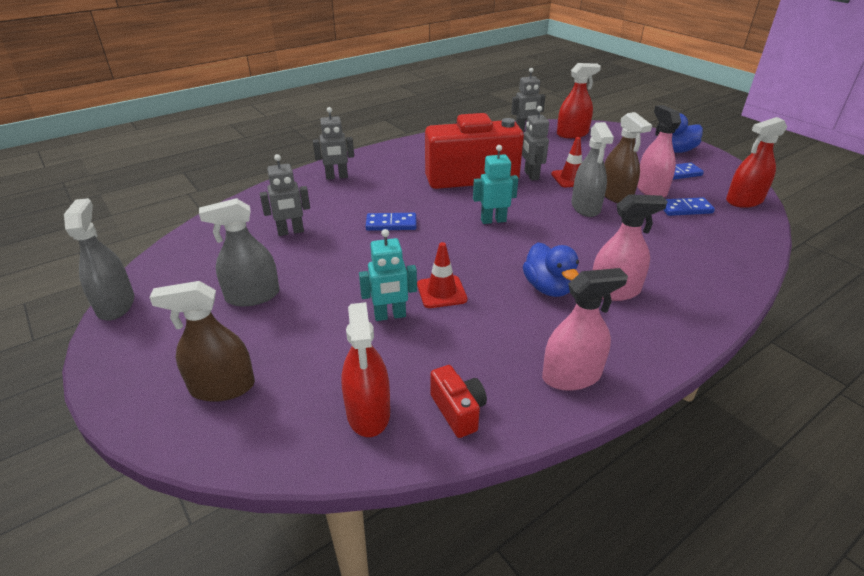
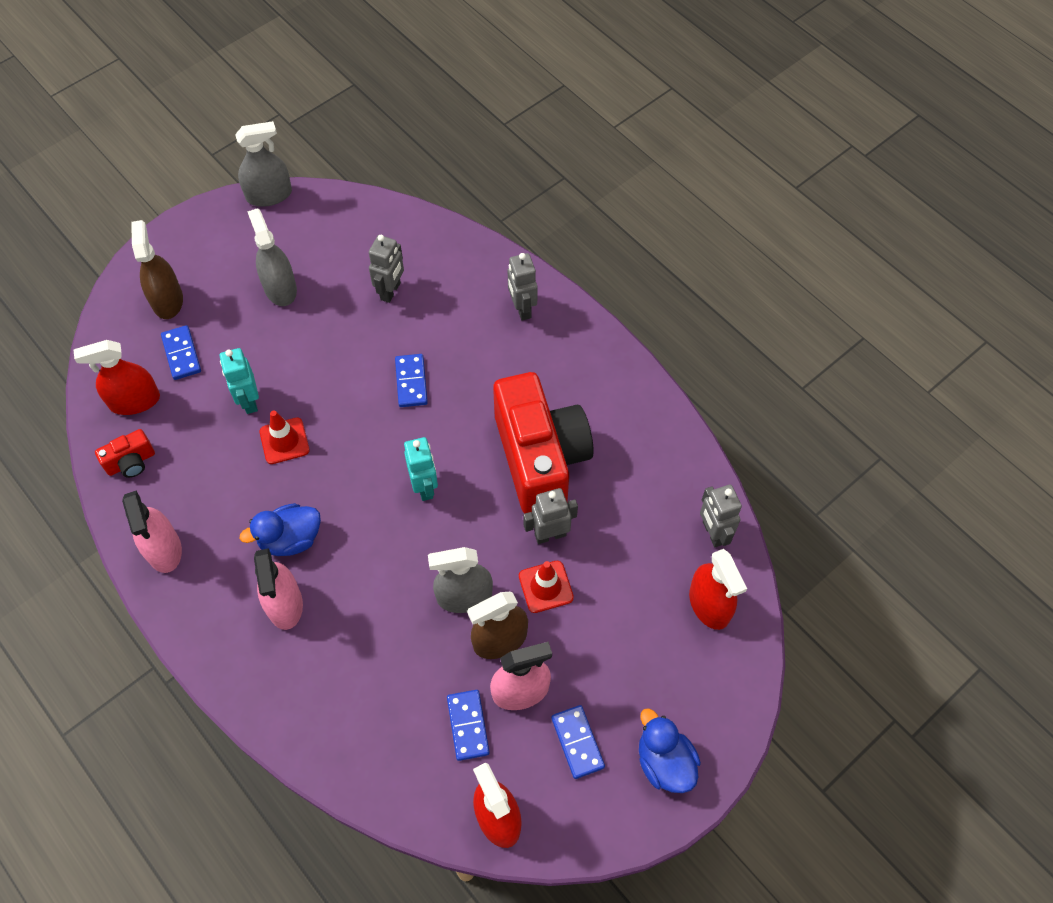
camera: 85 degrees right, 25 degrees up
(290, 232) = (391, 291): grey robot -> grey robot turned 135 degrees counterclockwise
(311, 371) = (181, 354): none -> blue domino

